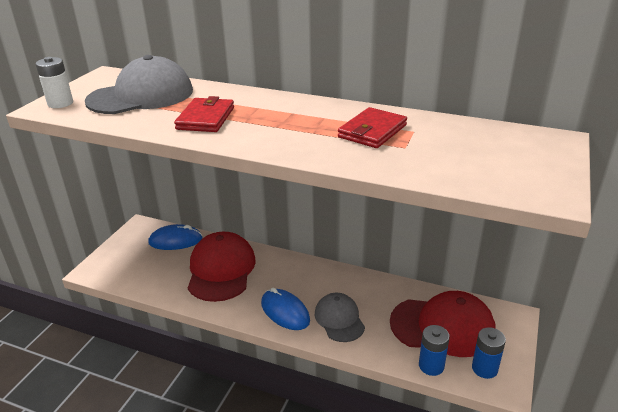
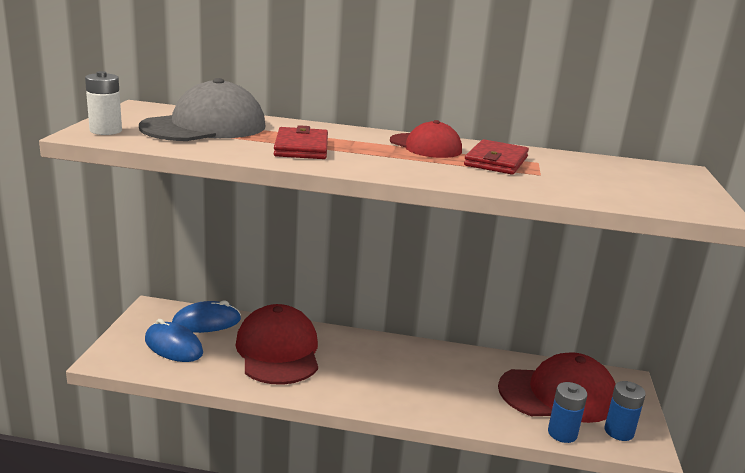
camera: 15 degrees left, 10 degrees down
(285, 312) = (375, 390): blue mouse -> blue mouse (173, 346)
(318, 113) = (425, 146): none -> red cap
(339, 319) = (441, 394): grey cap -> none

